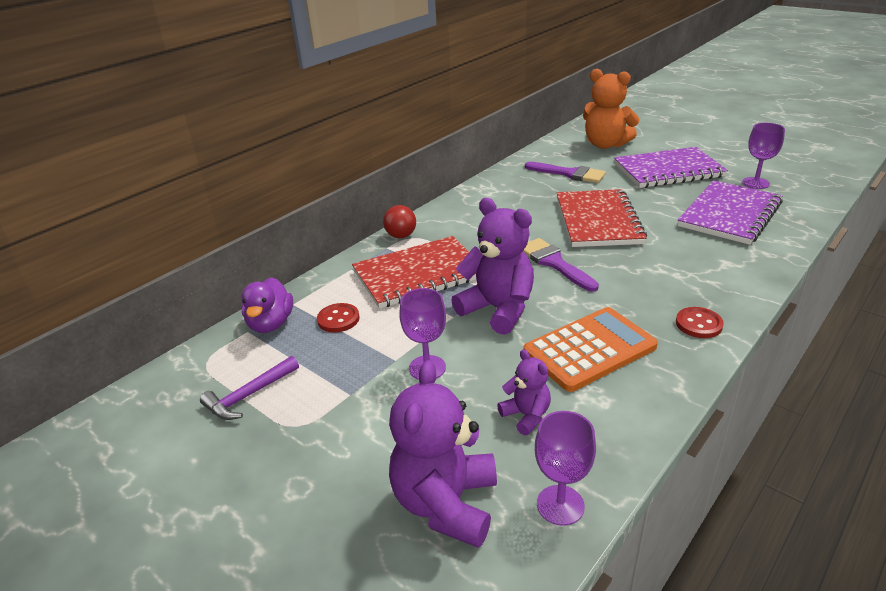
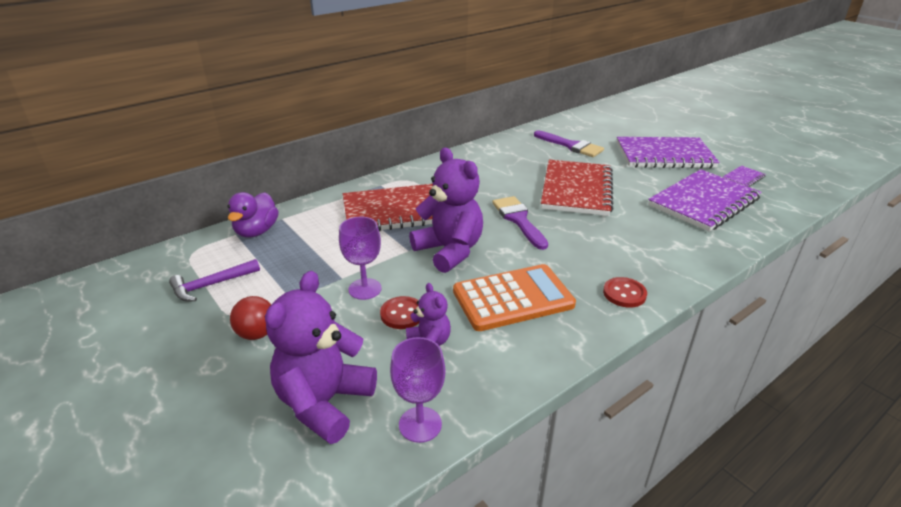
camera: 10 degrees right, 0 degrees up
(338, 319) = (312, 237): red button -> red button (402, 314)
(401, 236) = (397, 177): red ball -> red ball (257, 334)
(605, 145) = (617, 125): orange teddy bear -> none
(755, 183) = (743, 178): purple goblet -> purple notebook

